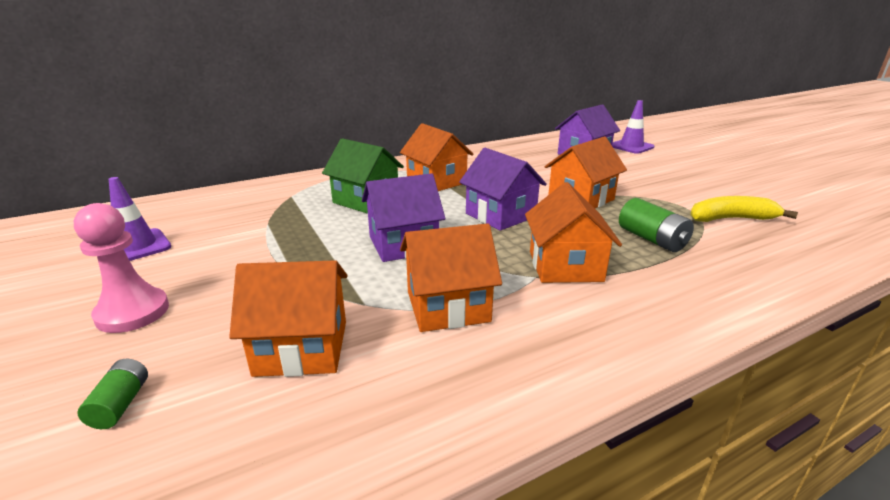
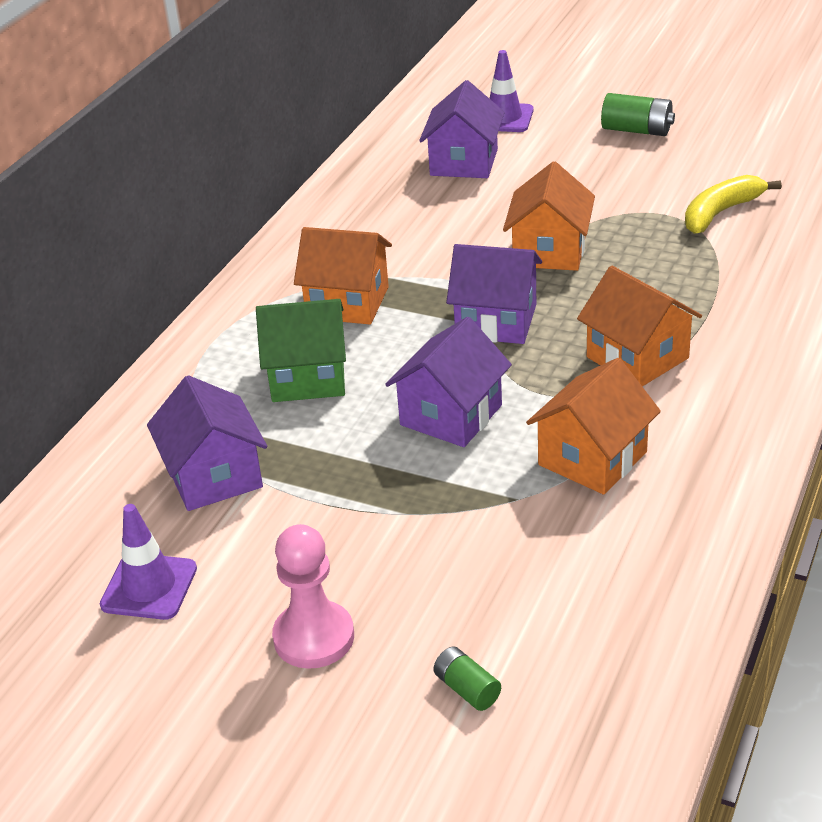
camera: 35 degrees left, 10 degrees up
(253, 218) = (214, 476): none -> purple house
(302, 348) = (530, 565): orange house -> none
(652, 239) = (677, 281): green battery -> green battery (637, 130)

